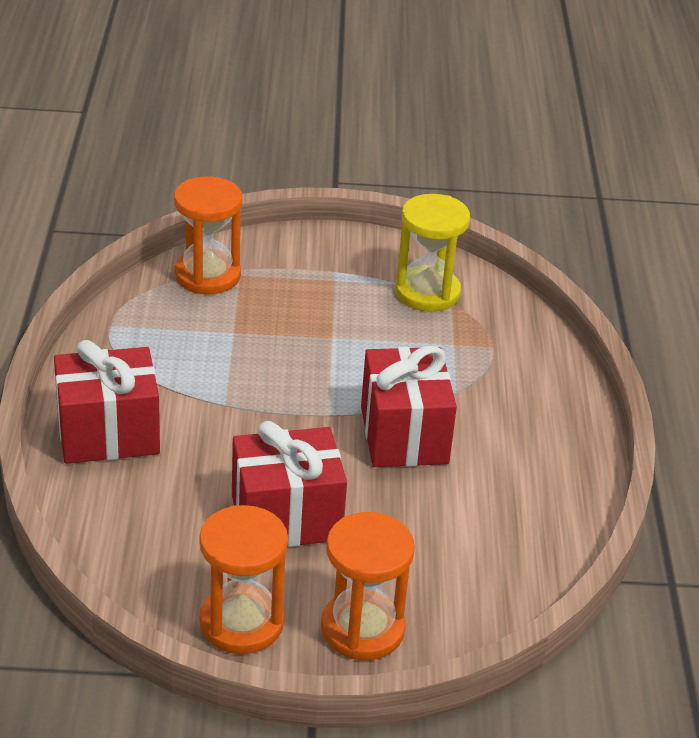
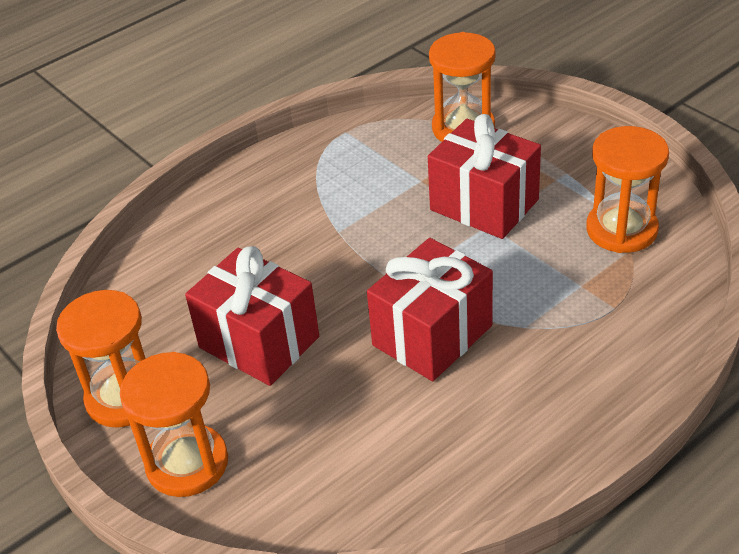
camera: 55 degrees right, 5 degrees up
(108, 434) = (237, 208): red gift -> red gift (484, 205)
(427, 292) = (621, 230): yellow hourglass -> orange hourglass

